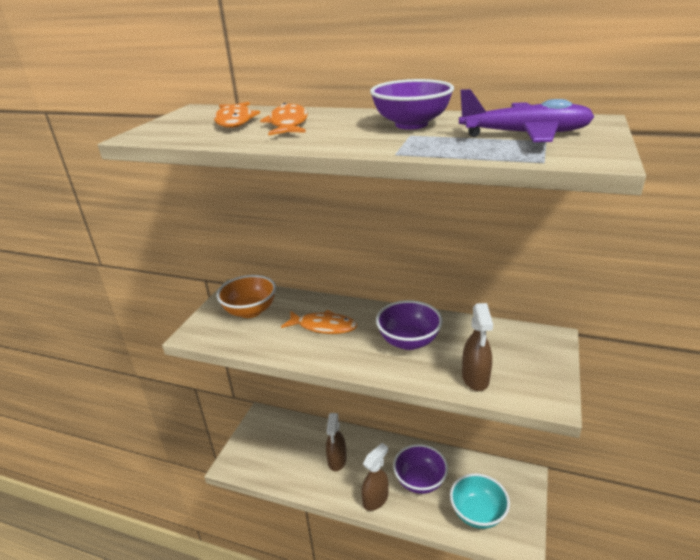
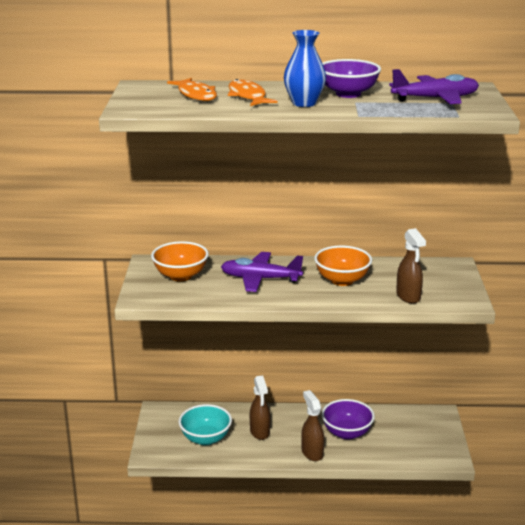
camera: 20 degrees left, 5 degrees down
(323, 326) = (260, 279): orange fish -> purple plane
(343, 134) = (304, 103): none -> blue vase
(376, 499) = (312, 452): brown spray bottle -> brown spray bottle turned 45 degrees counterclockwise
(408, 341) = (342, 280): purple bowl -> orange bowl
(477, 513) = (407, 445): turquoise bowl -> turquoise bowl (205, 438)

